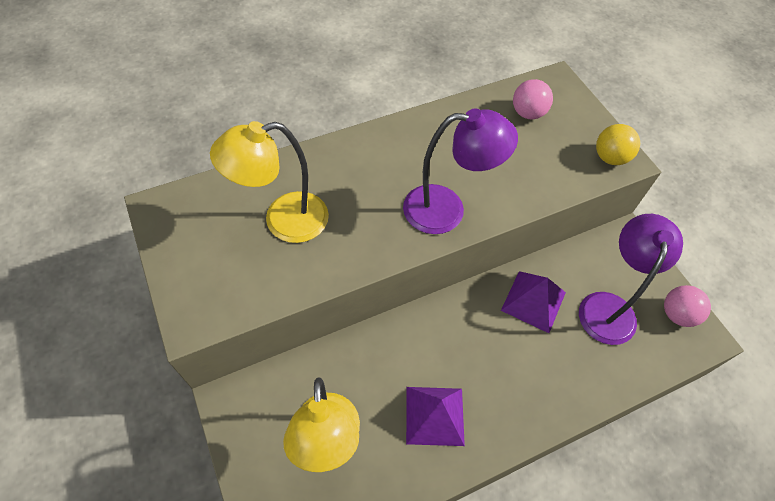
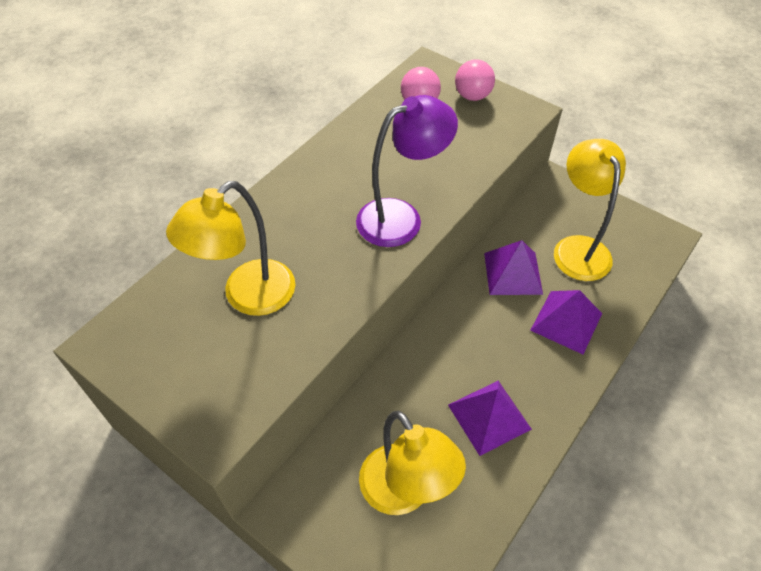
camera: 25 degrees left, 5 degrees down
(555, 368) = (566, 322): none -> purple pyramid
(608, 306) = (578, 248): purple lamp -> yellow lamp
(610, 158) = (514, 113): yellow ball -> none
(677, 314) = (635, 228): pink ball -> pink ball (472, 96)

